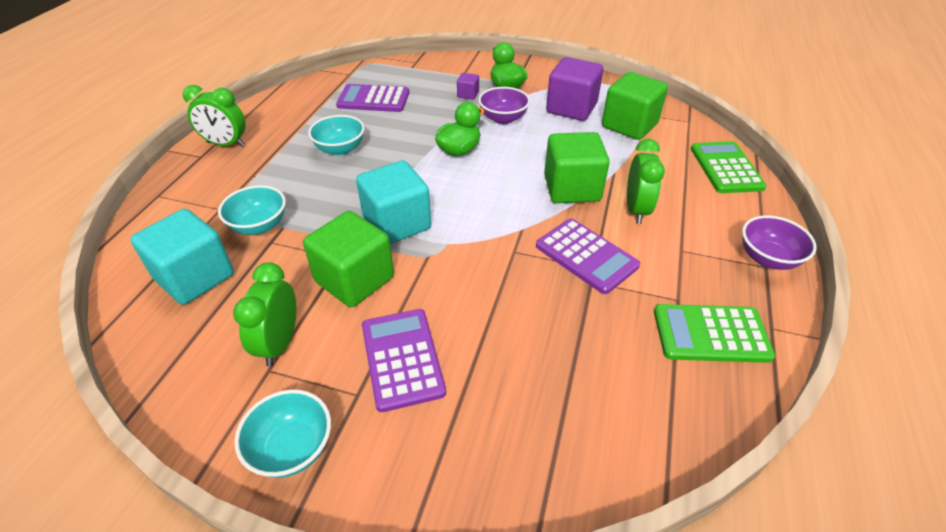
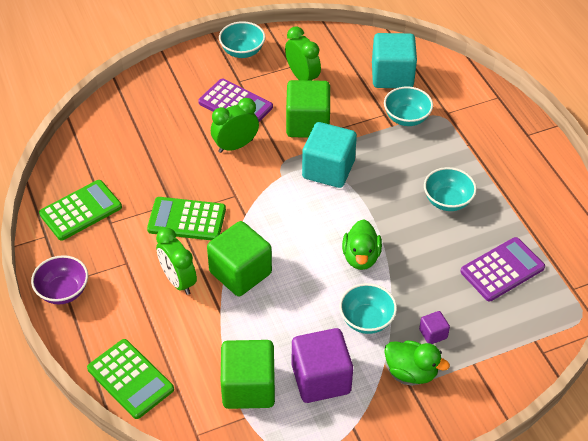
camera: 140 degrees right, 5 degrees up
(226, 144) = (530, 153): green clock -> green clock (235, 146)
(503, 119) = (366, 320): purple bowl -> turquoise bowl
(586, 256) = (187, 219): purple calculator -> green calculator

